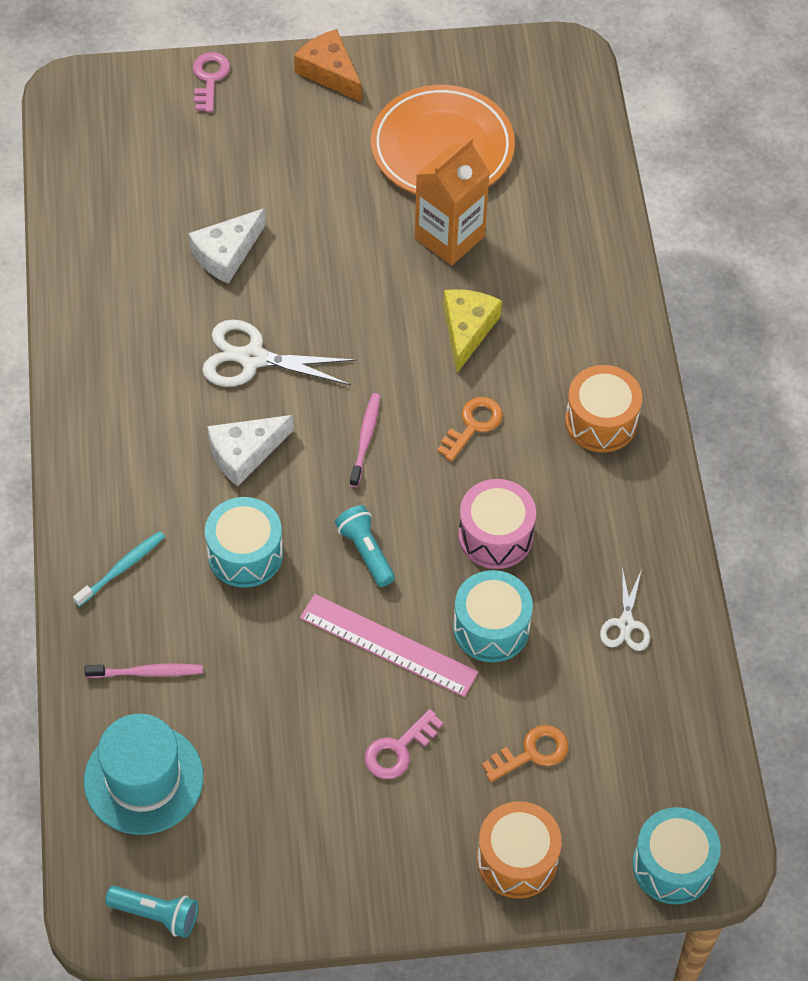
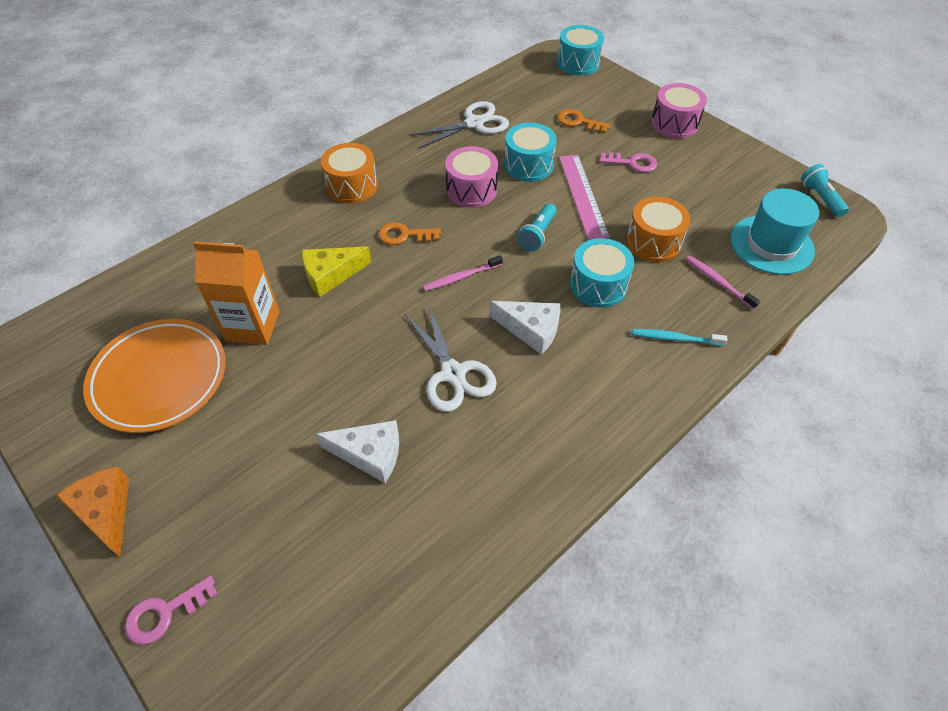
camera: 125 degrees left, 5 degrees down
(329, 72) = (105, 511): orange cheese -> orange cheese turned 135 degrees clockwise
(431, 872) = (674, 124): none -> pink drum
(517, 859) = (634, 103): orange drum -> orange drum (653, 242)
(626, 624) = (474, 123): white scissors -> white scissors, size x1.71

